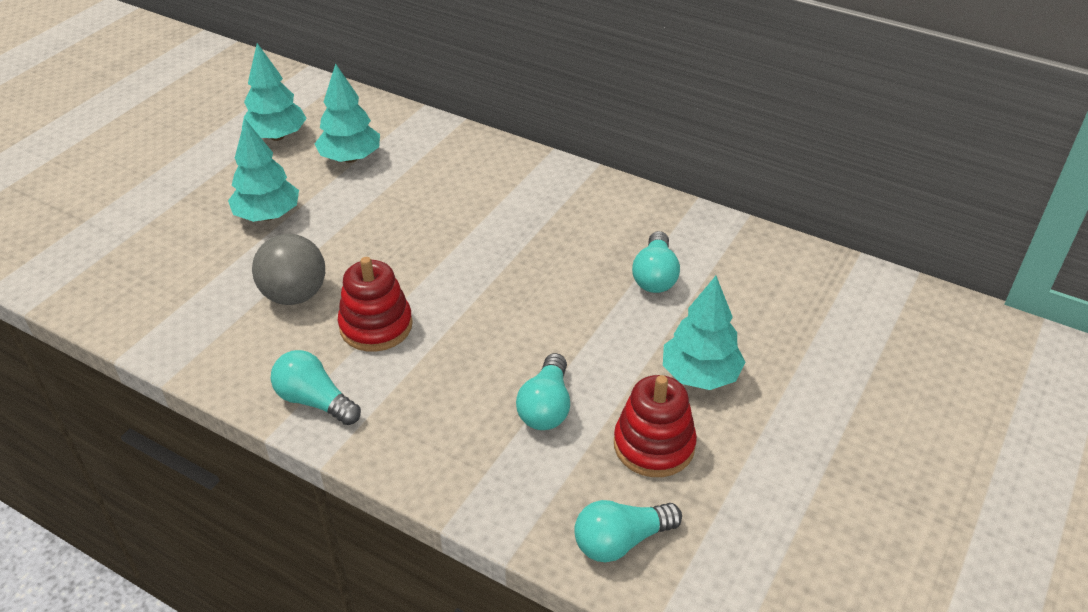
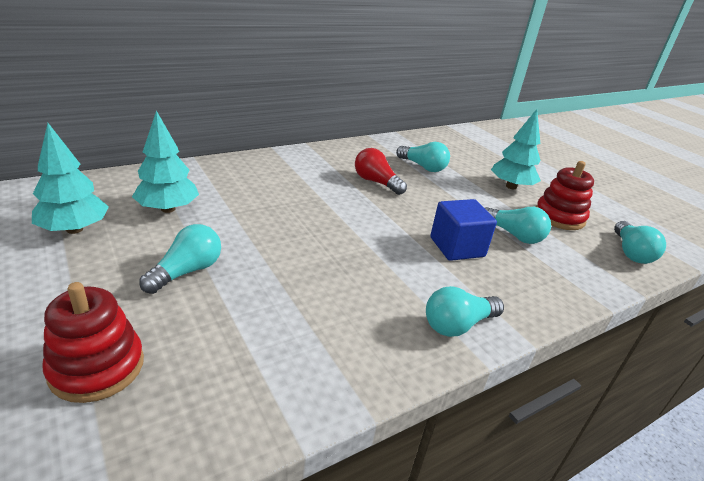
camera: 65 degrees left, 10 degrees down
(268, 215) = (187, 271): turquoise tree -> turquoise light bulb
(295, 295) = (316, 293): grey ball -> none
(376, 326) = (390, 267): red stacking toy -> red stacking toy (97, 367)
(465, 363) = (457, 247): none -> blue cube
(557, 253) = (376, 182): none -> red light bulb

